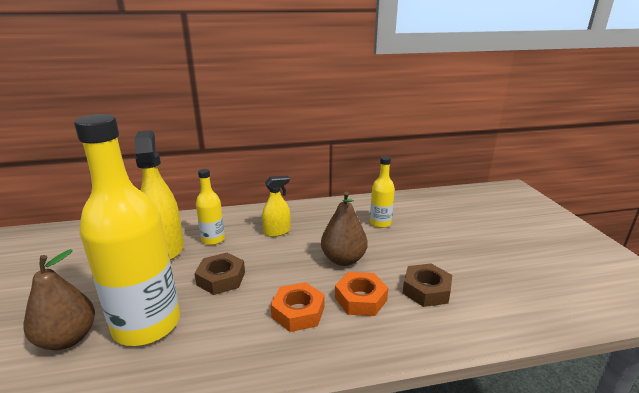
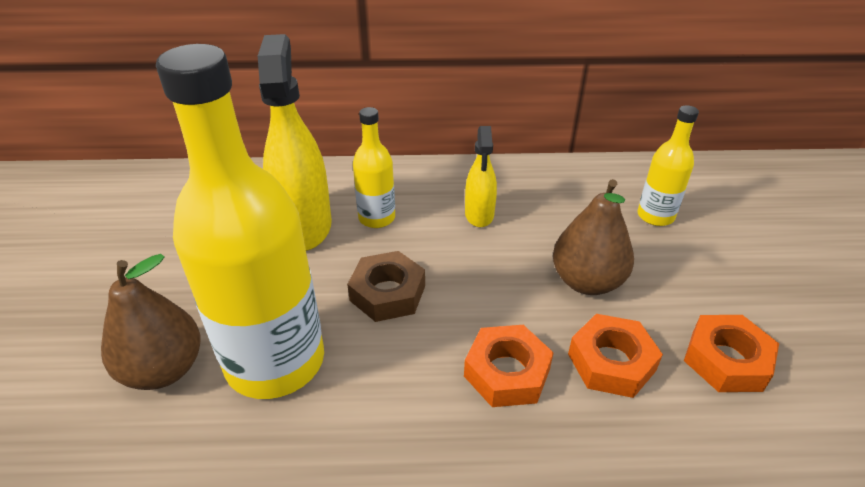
camera: 10 degrees right, 15 degrees up
(277, 232) = (479, 214): yellow spray bottle -> yellow spray bottle turned 105 degrees clockwise
(426, 290) = (726, 360): brown nut -> orange nut

